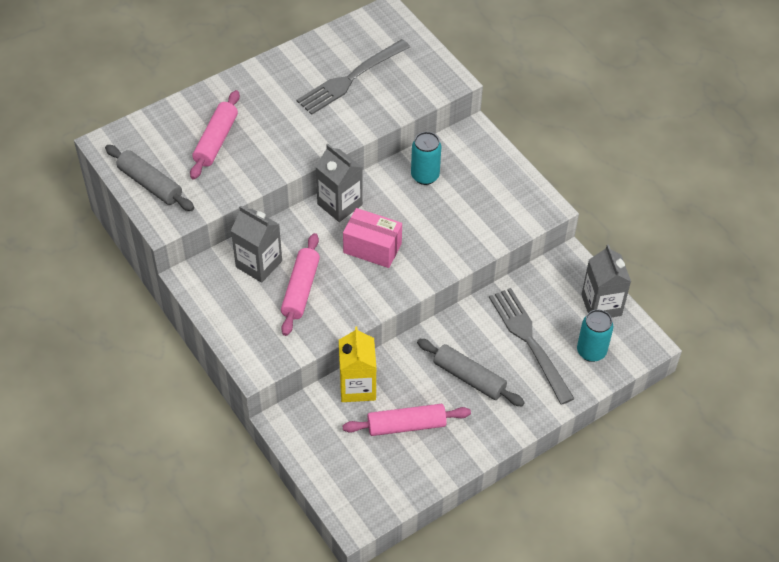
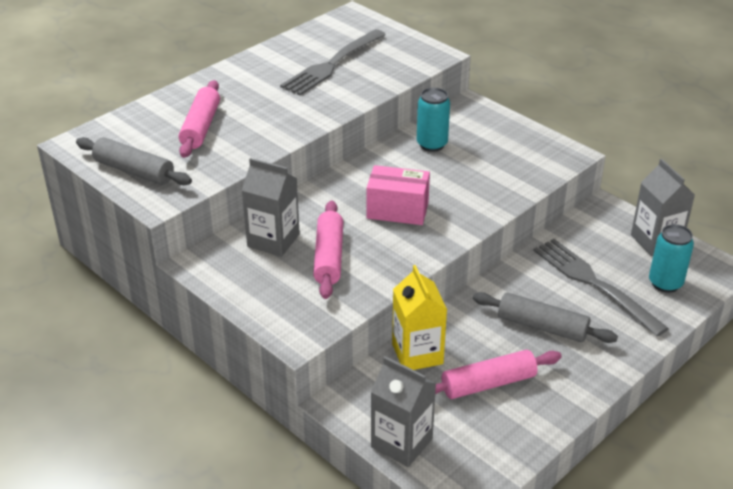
camera: 10 degrees left, 15 degrees down
(340, 204) = (348, 178): grey carton -> grey carton (401, 443)

